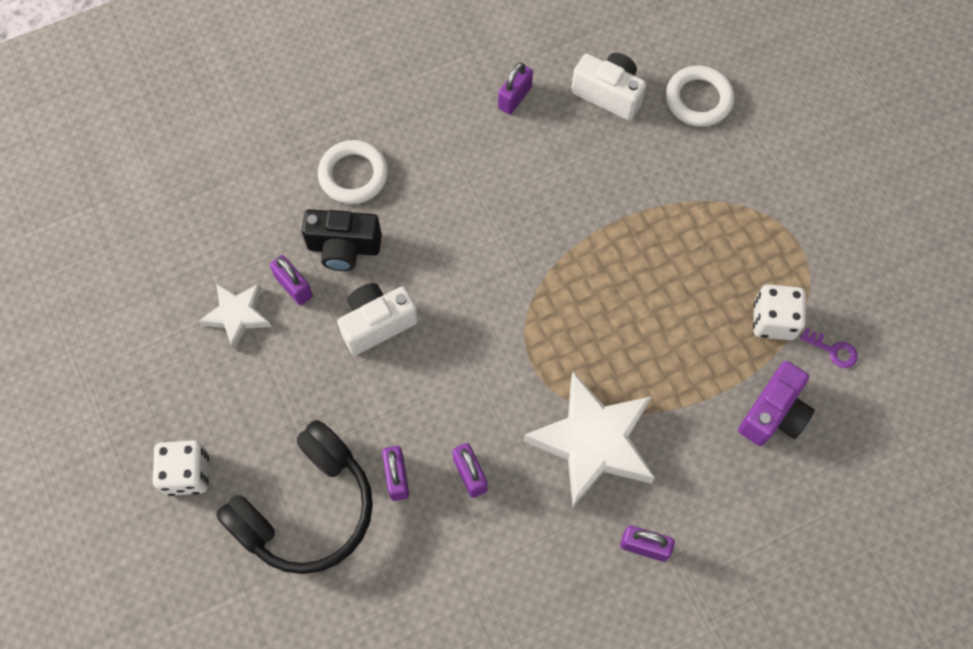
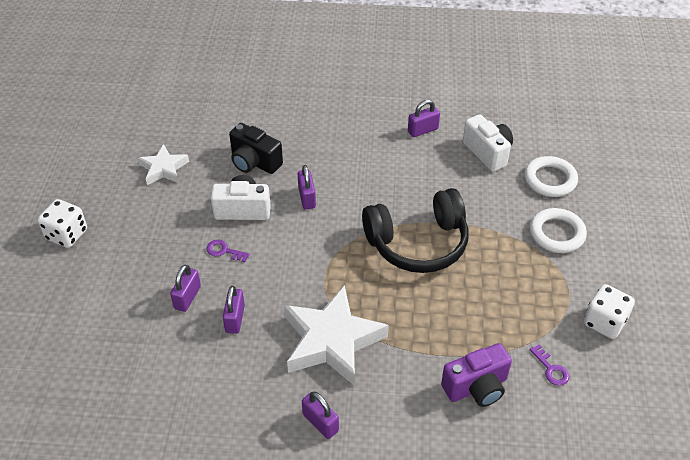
camera: 30 degrees right, 20 degrees down
(294, 287) = (208, 169): purple padlock -> purple padlock (307, 198)
(307, 509) = (119, 287): black headphones -> black headphones (418, 243)
(353, 175) = (290, 129): white ring -> white ring (557, 234)
(395, 392) = (224, 251): none -> purple key
(773, 320) = (517, 329): white dice -> white dice (604, 322)

